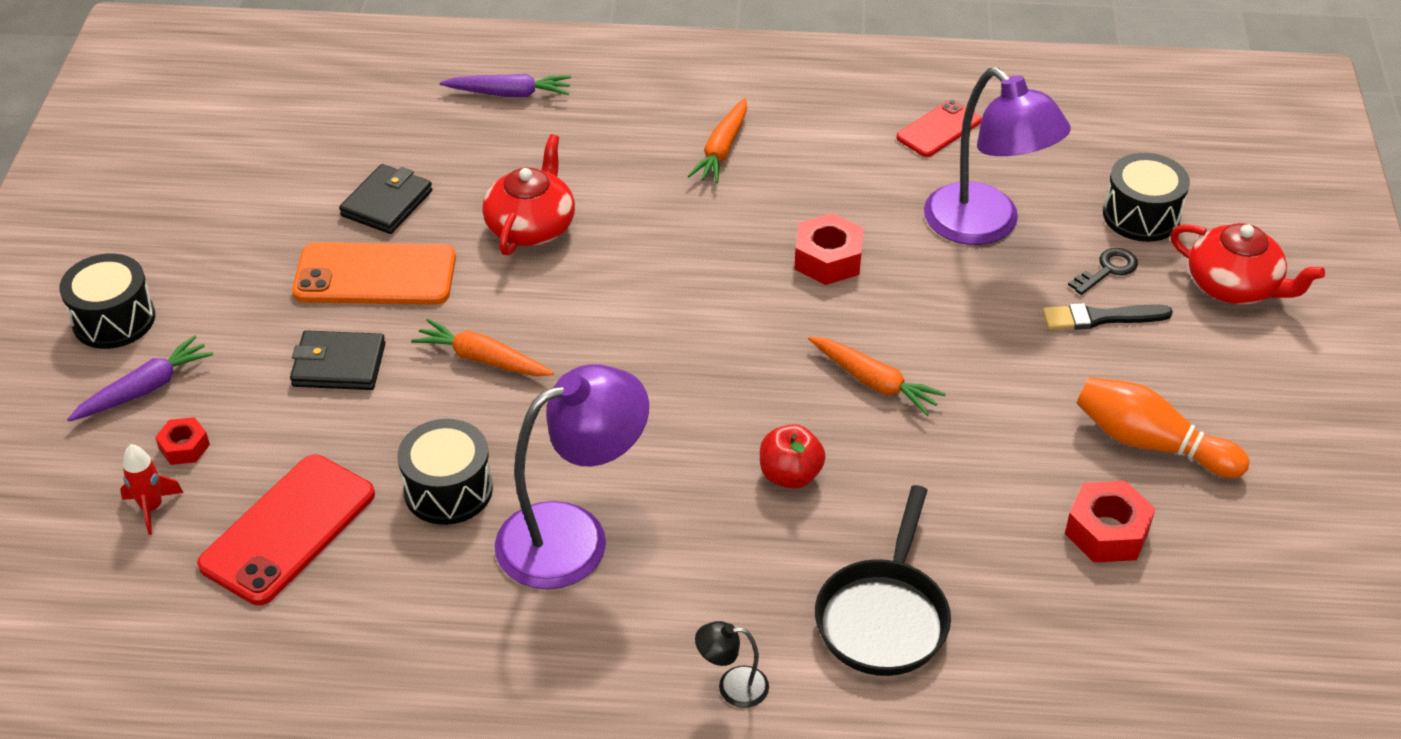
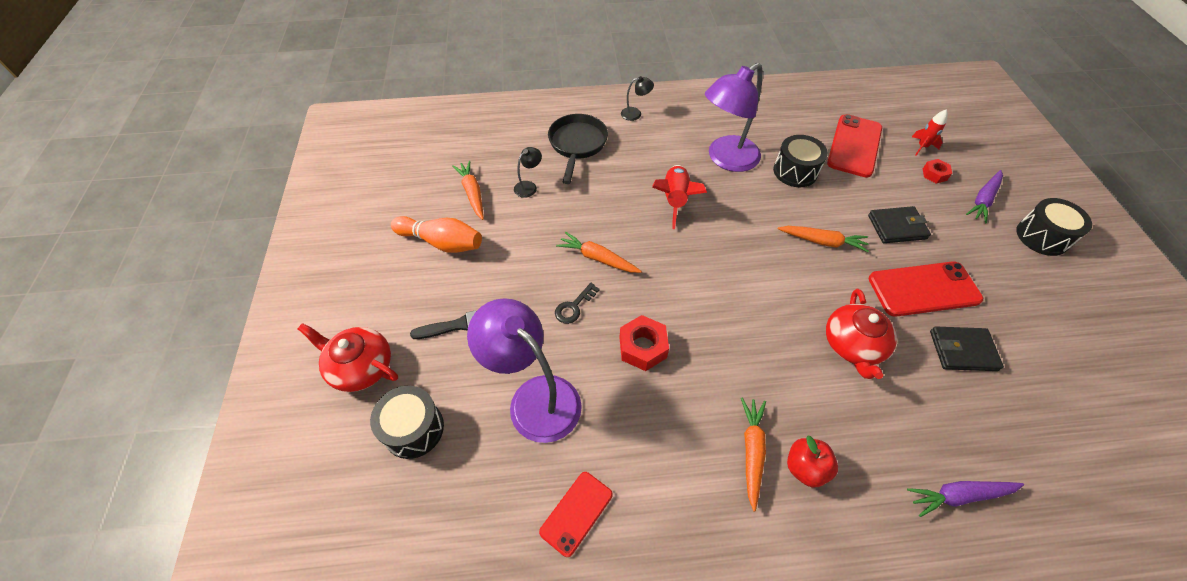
camera: 170 degrees right, 10 degrees up
(375, 275) = (923, 289): orange phone -> red phone
(387, 203) = (962, 350): black wallet -> black wallet turned 75 degrees clockwise
(710, 464) = (675, 200): none -> red rocket
(790, 475) = (633, 200): red apple -> red apple (805, 468)
(993, 531) = (529, 186): none -> black lamp
(1107, 270) = (448, 368): black key -> black key (574, 306)
(1107, 531) = (472, 193): red nut -> orange carrot

